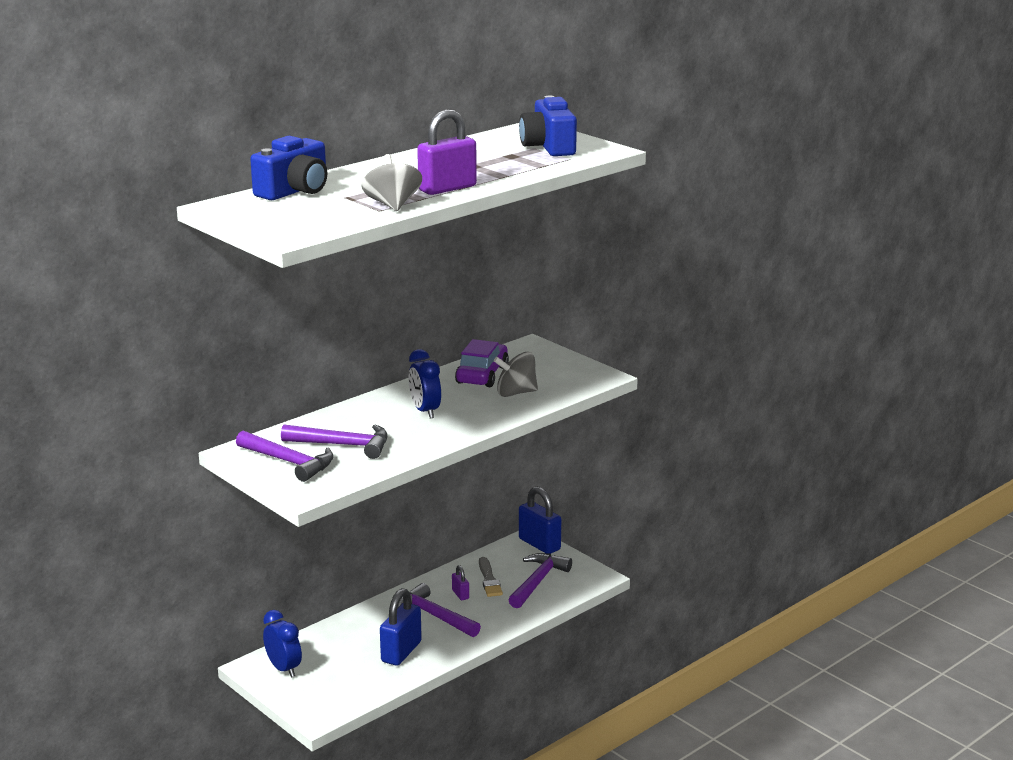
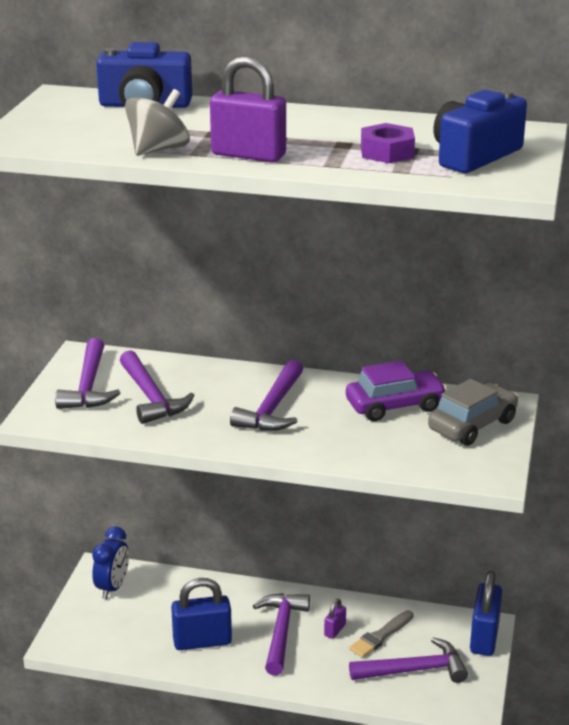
camera: 55 degrees right, 5 degrees up
(425, 411) = (272, 408): blue clock -> purple hammer
(506, 161) = (387, 152): none -> purple nut
(516, 393) = (379, 440): grey spinning top -> none
(540, 362) = (472, 425): none -> grey car

